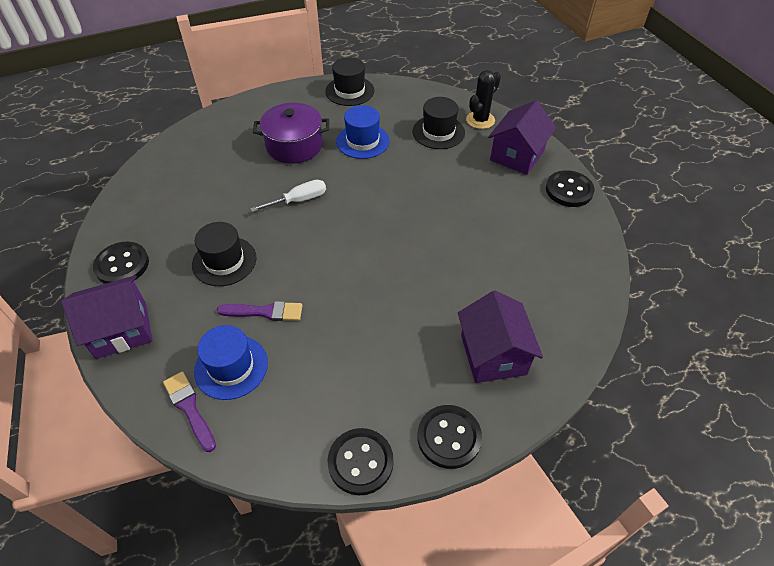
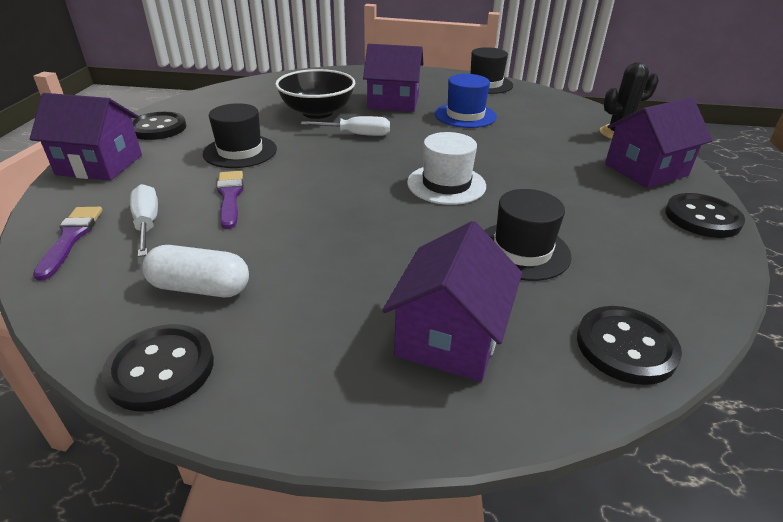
camera: 30 degrees right, 15 degrees down
(231, 367) = (147, 223): blue hat -> white screwdriver
(243, 185) = (317, 112): none -> black bowl
(265, 312) = (230, 196): purple brush -> purple brush turned 135 degrees counterclockwise
(294, 146) = (393, 102): purple pot -> purple house
(326, 398) = (200, 288): none -> white capsule
(404, 228) = (446, 184): none -> white hat
(438, 132) = (557, 129): black hat -> black hat (522, 251)
(449, 437) = (296, 400): black button -> black button (625, 347)

